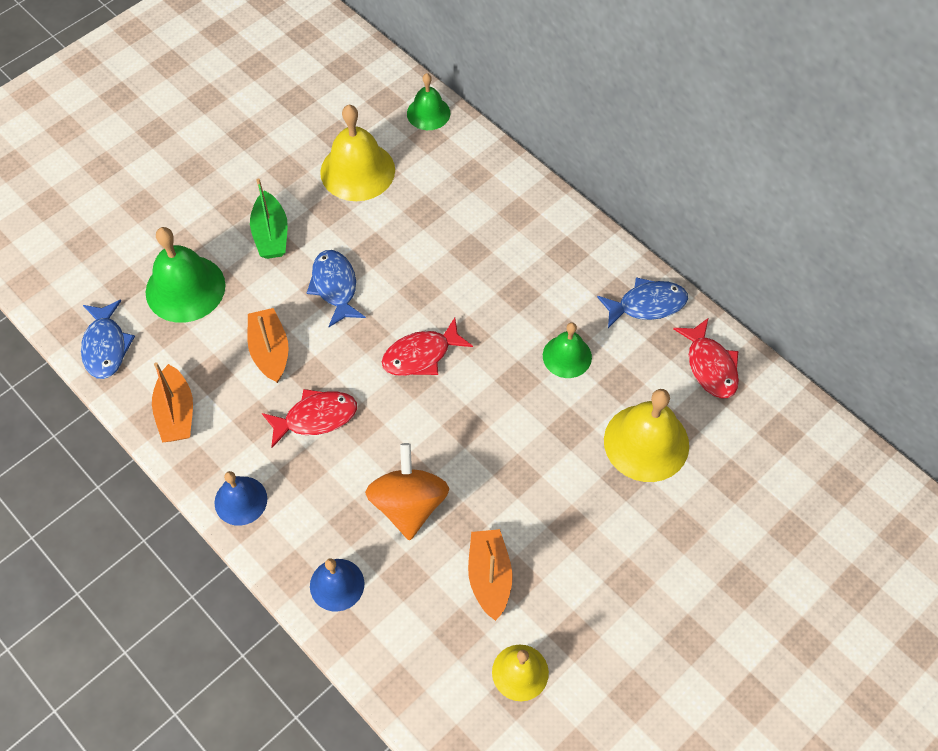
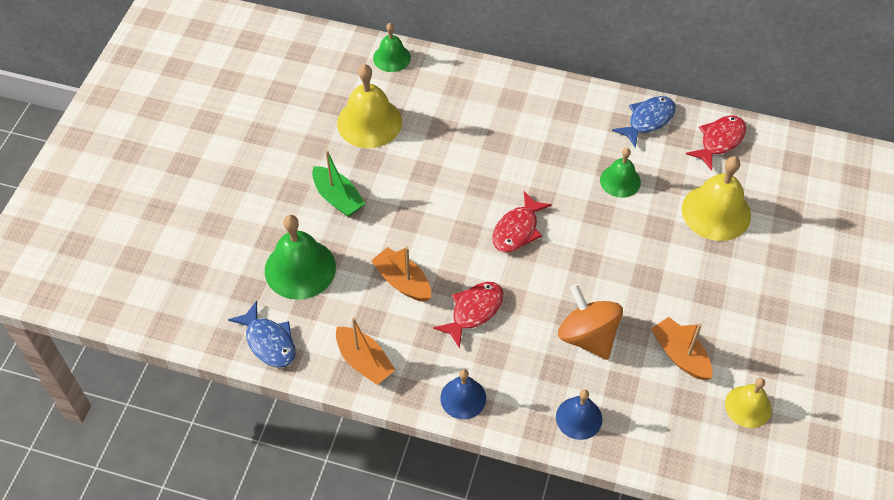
camera: 30 degrees left, 5 degrees down
(335, 287) = (416, 212): blue fish -> none
(710, 366) = (719, 141): red fish -> red fish turned 90 degrees counterclockwise

